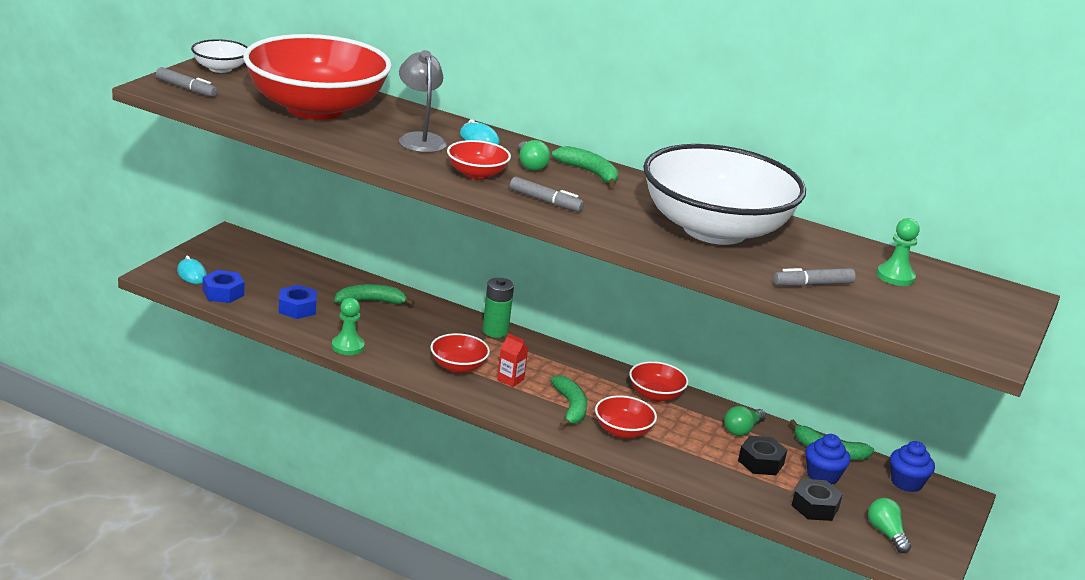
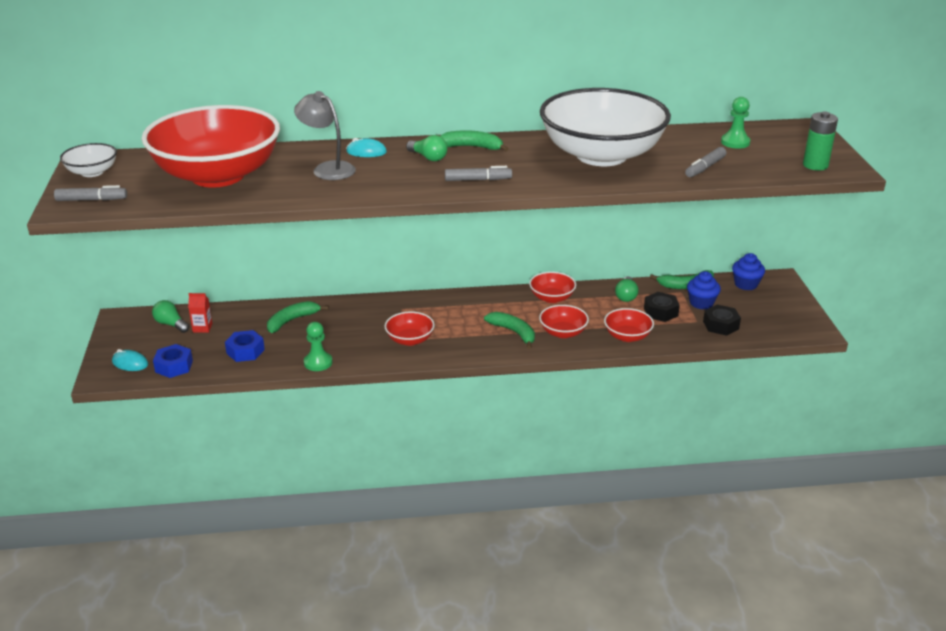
camera: 30 degrees left, 5 degrees up
(476, 174) = (405, 179): red bowl -> red bowl (627, 336)
(495, 331) = (402, 302): green battery -> green battery (815, 165)
(510, 379) = (454, 332): red carton -> red carton (202, 328)
(886, 533) = (773, 322): green light bulb -> green light bulb (171, 324)

